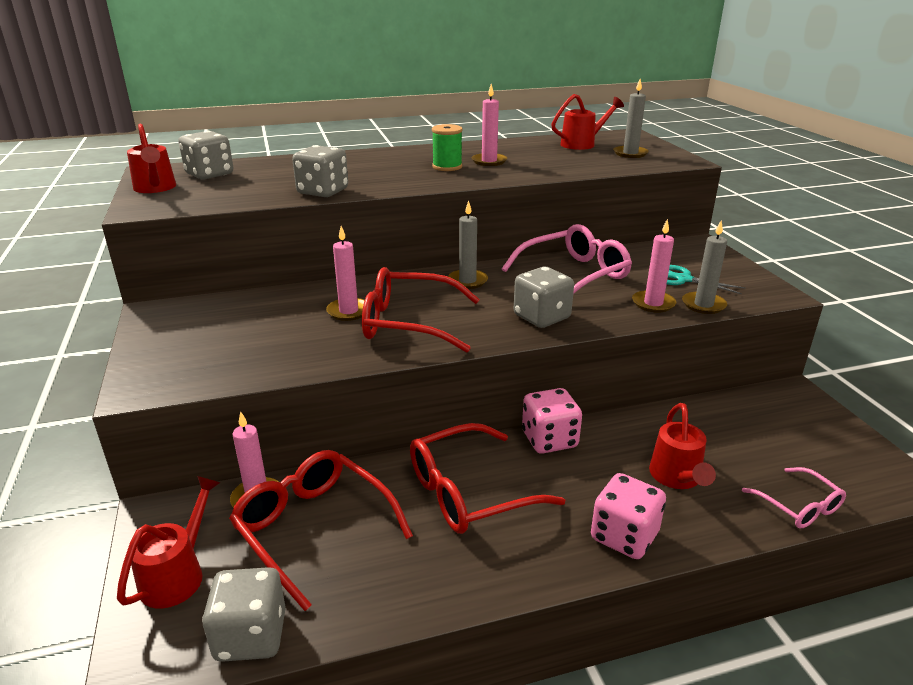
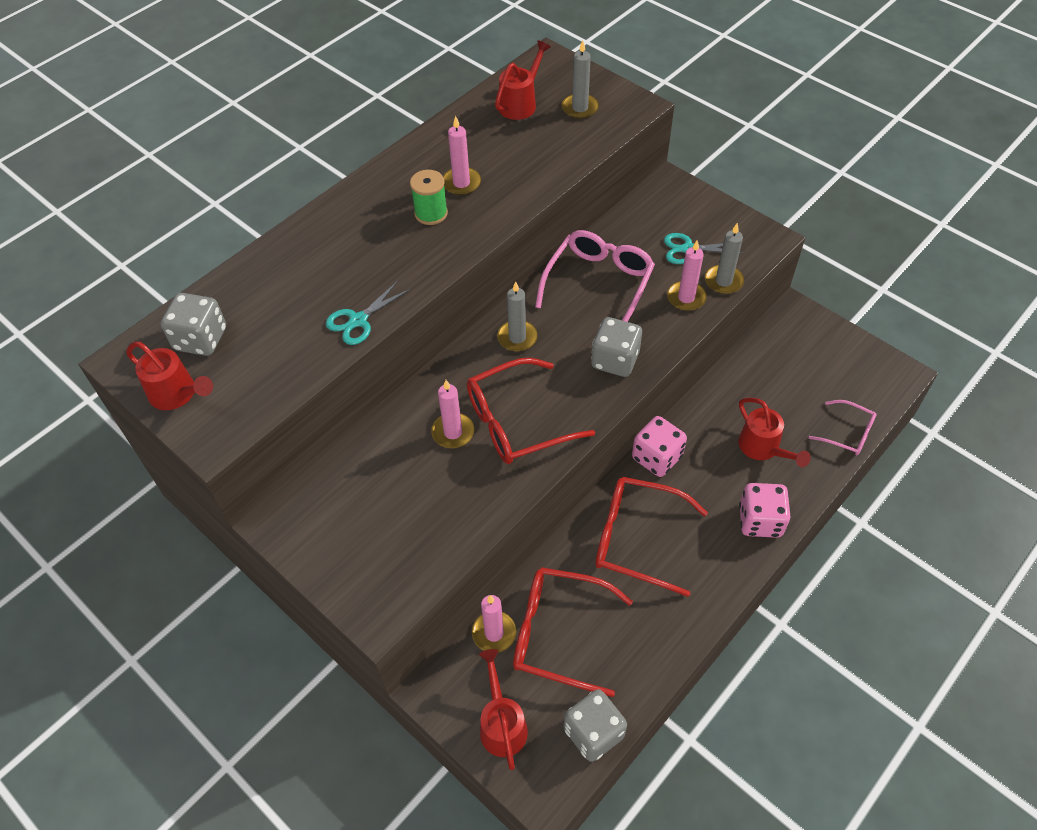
camera: 30 degrees left, 25 degrees up
(323, 192) = (358, 320): grey dice -> turquoise scissors
(470, 491) = (638, 539): red glasses -> red glasses turned 75 degrees clockwise

